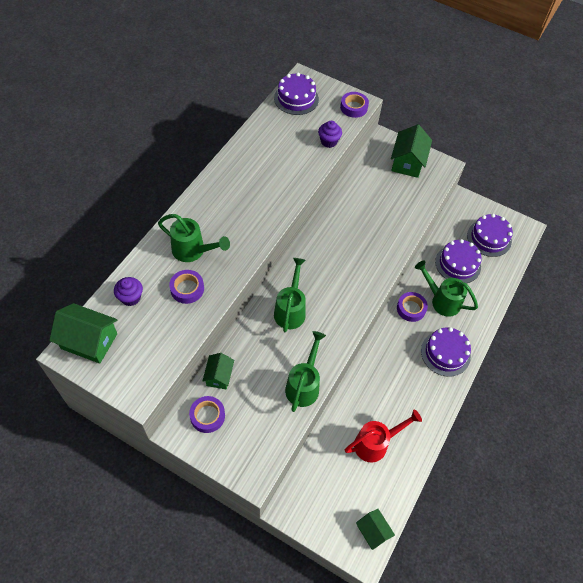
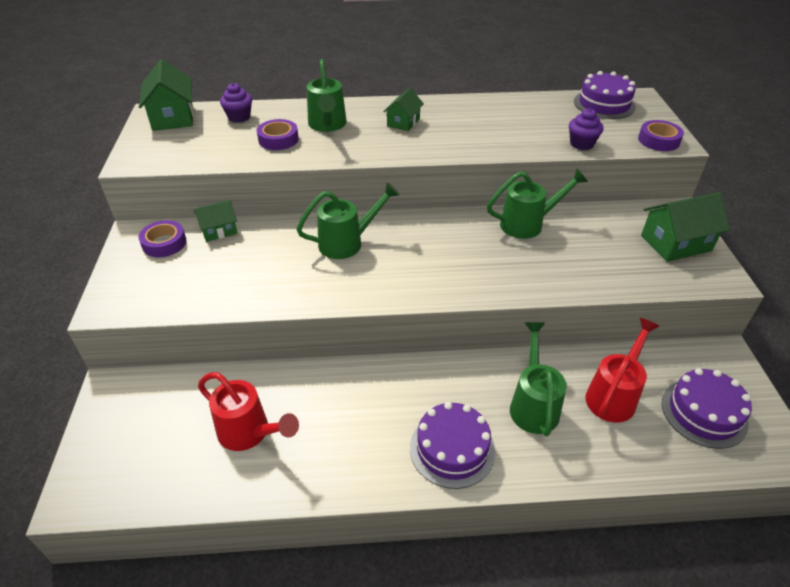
camera: 60 degrees right, 15 degrees down
(304, 385) = (254, 295): green watering can -> green watering can (527, 224)
(373, 531) = (114, 491): green house -> green house (403, 122)
(411, 309) = (485, 377): purple tape -> none
(458, 264) = (613, 395): purple cake -> red watering can

